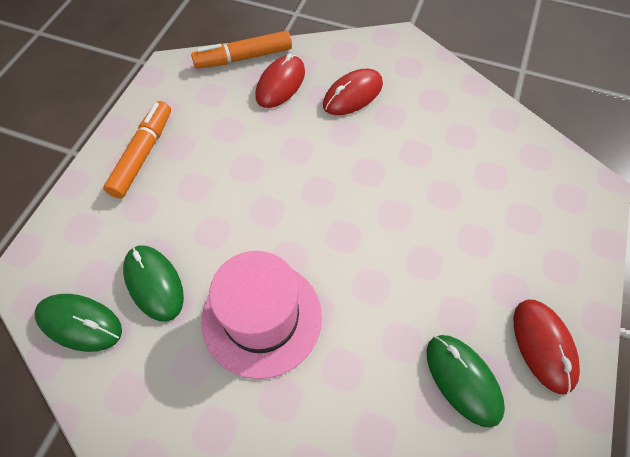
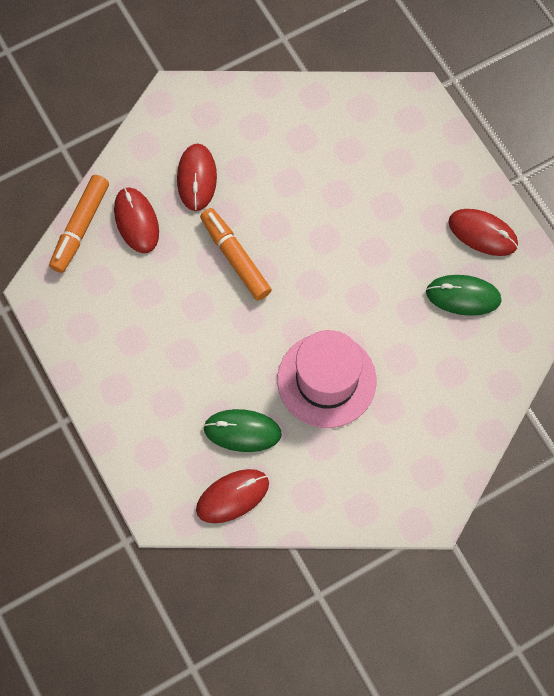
camera: 50 degrees left, 10 degrees up
(80, 323) = (232, 496): green mouse -> red mouse
(143, 154) = (117, 370): orange marker -> orange marker (235, 257)

